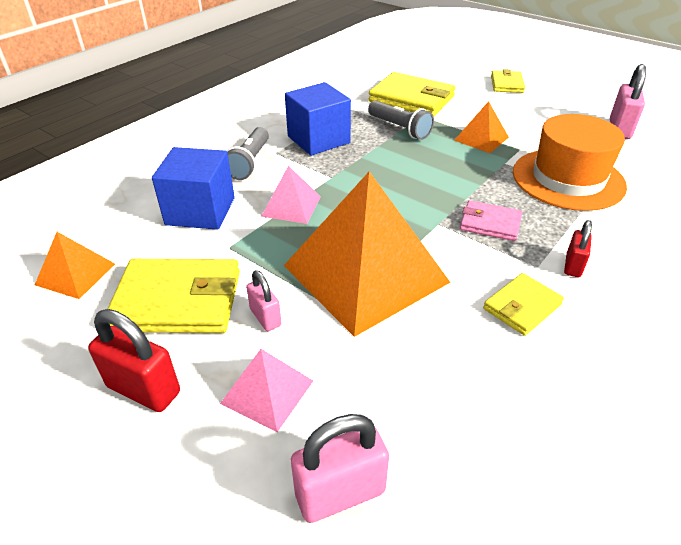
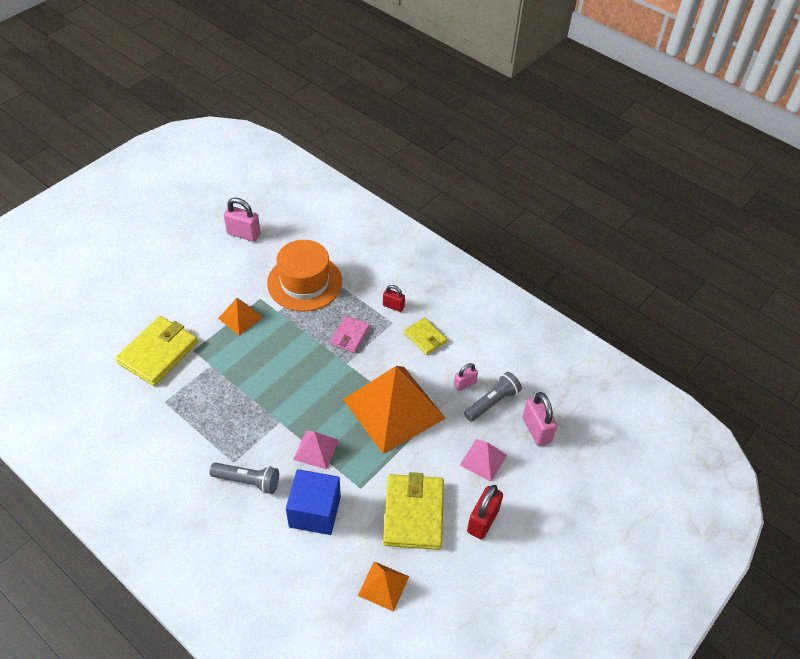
camera: 90 degrees left, 10 degrees up
(265, 317) = (429, 462): pink padlock -> pink padlock (464, 384)
(318, 139) = (218, 429): blue cube -> none
(399, 128) = (212, 368): grey flashlight -> grey flashlight (492, 402)
(506, 84) = (148, 280): yellow wallet -> none

